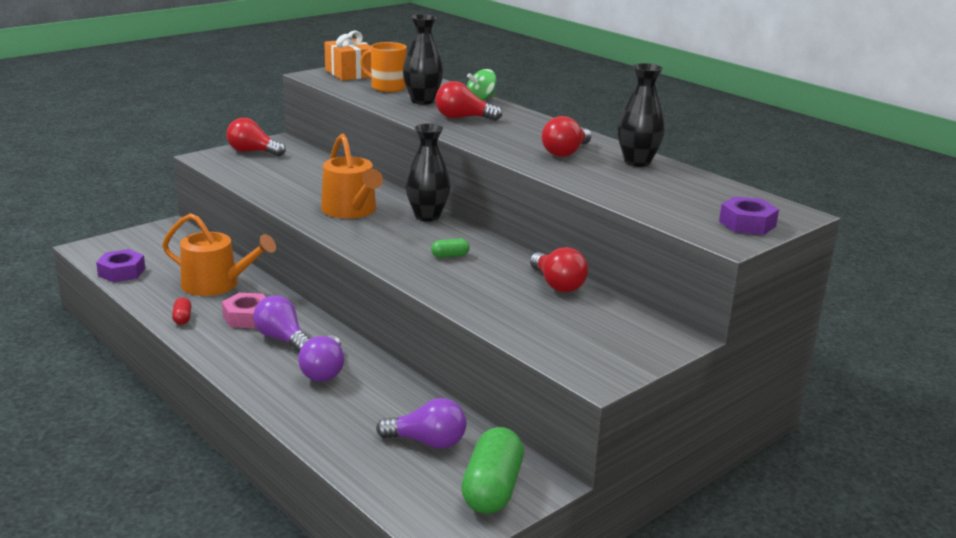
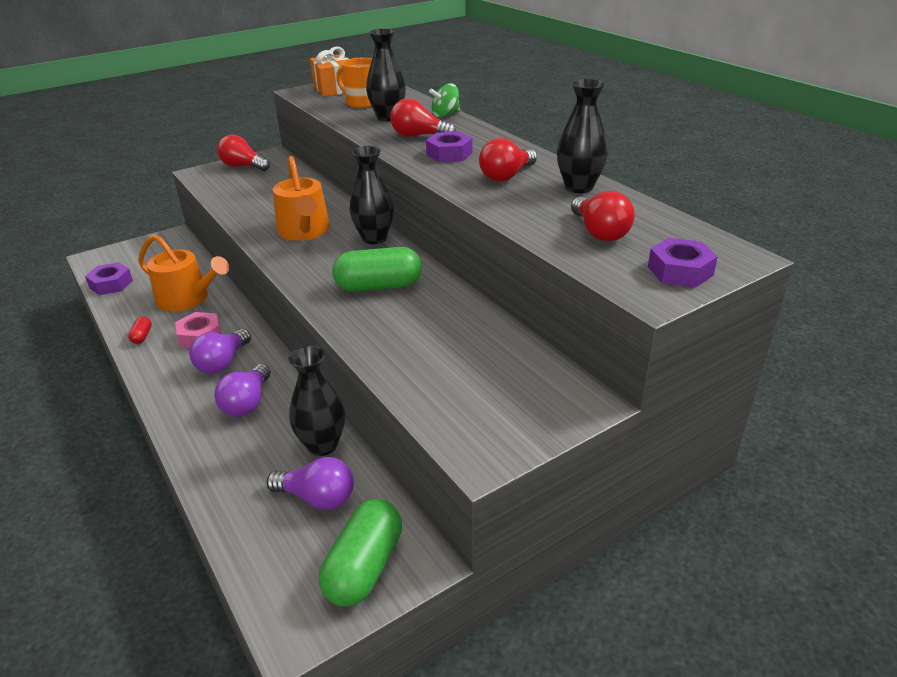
camera: 10 degrees right, 10 degrees up
(282, 339) = (222, 362): purple light bulb -> purple light bulb turned 120 degrees counterclockwise
(415, 402) = (322, 445): none -> black vase
(450, 256) = (379, 286): green capsule -> green capsule, size x2.24
(501, 134) = (449, 154): none -> purple nut
(557, 284) = (476, 324): red light bulb -> red light bulb (599, 232)

